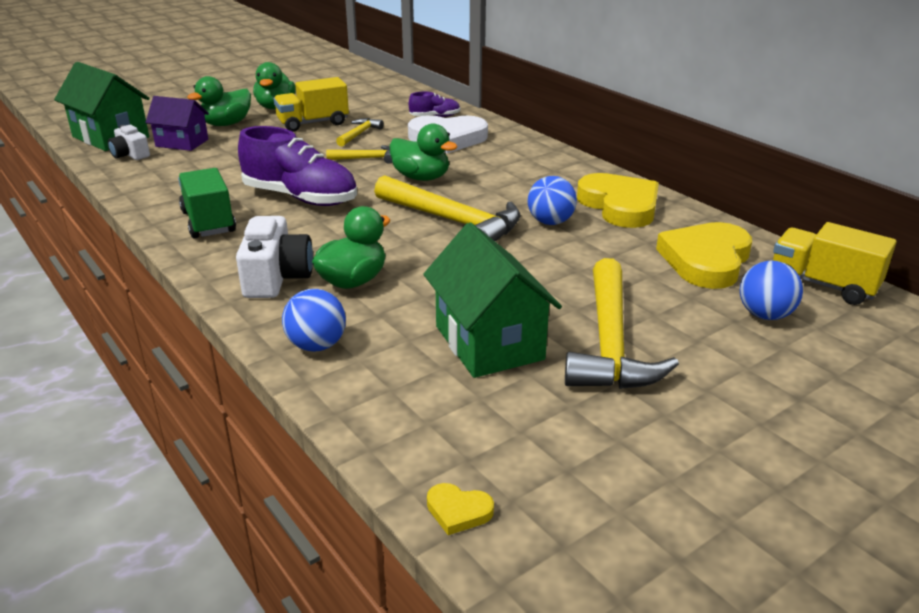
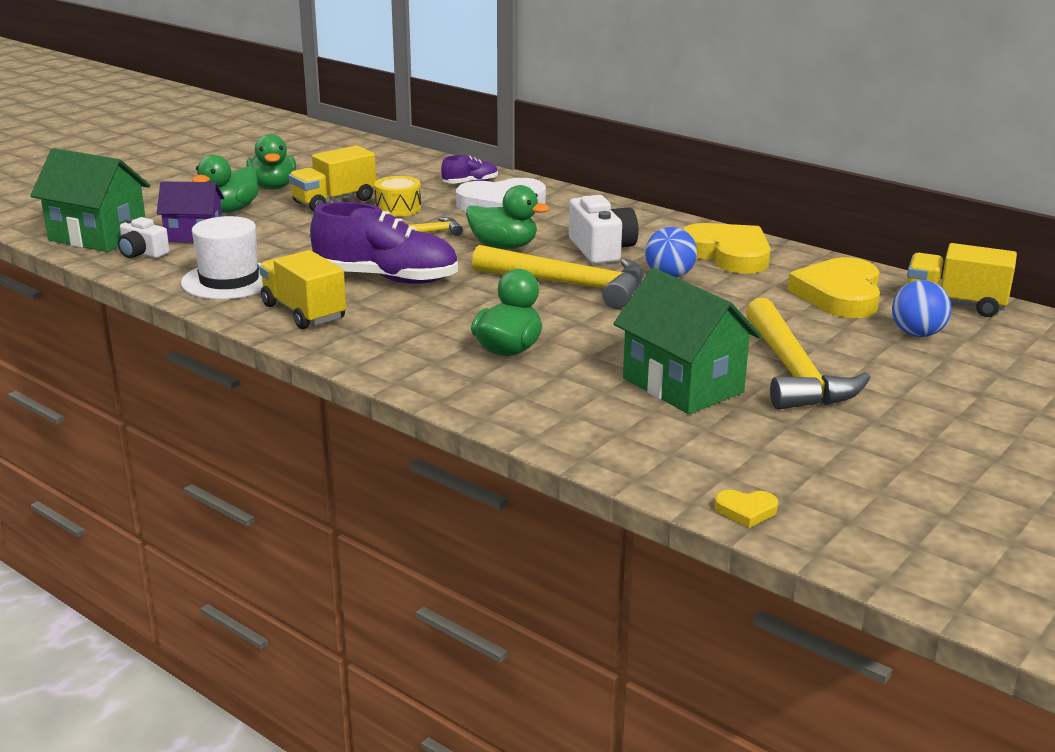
camera: 15 degrees left, 5 degrees down
(174, 186) = (229, 280): none -> white hat
(208, 222) = (303, 312): green truck -> yellow truck
(276, 277) = (426, 355): white camera -> white camera (601, 250)
(316, 345) = (518, 408): blue ball -> none
(359, 134) = (398, 208): yellow hammer -> yellow drum

